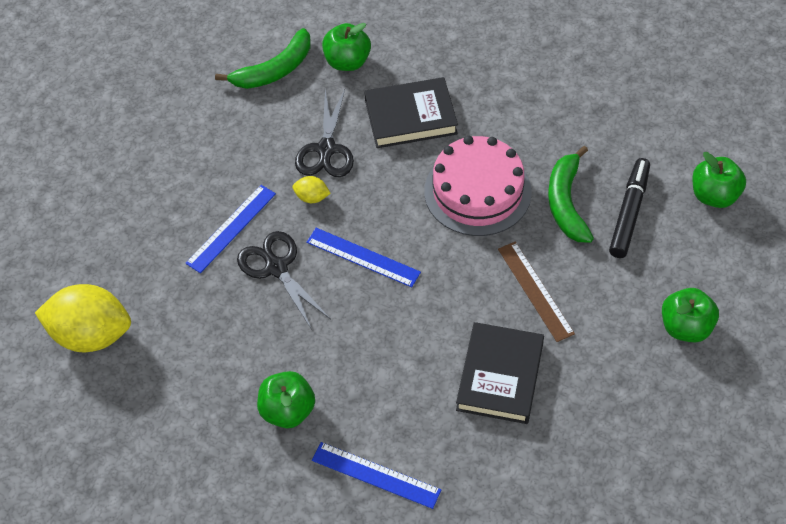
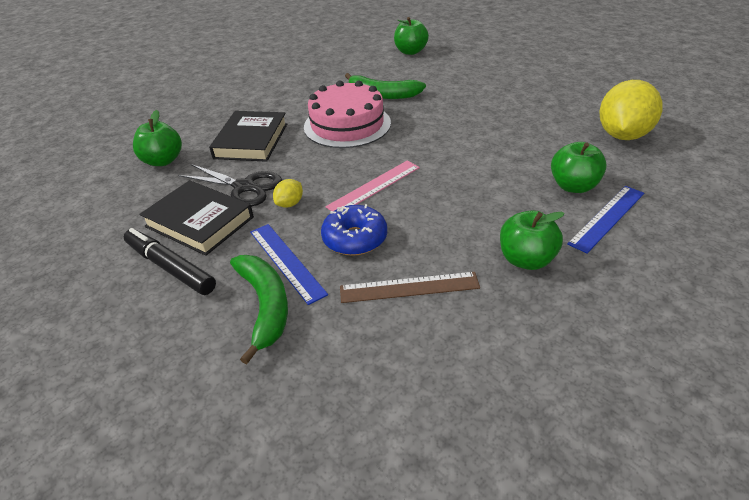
camera: 70 degrees left, 15 degrees down
(91, 335) = (361, 417): yellow lemon -> yellow lemon (622, 135)
(274, 70) = (125, 201): green banana -> green banana (265, 306)
(276, 268) = (355, 239): black scissors -> blue donut
(363, 257) = (374, 187): blue ruler -> pink ruler
(500, 376) = (522, 143): black book -> black book (199, 222)
(535, 291) = (451, 117): brown ruler -> brown ruler (409, 287)
(629, 212) = (405, 76): black marker -> black marker (170, 267)
(685, 327) = (505, 74): green apple -> green apple (573, 186)

